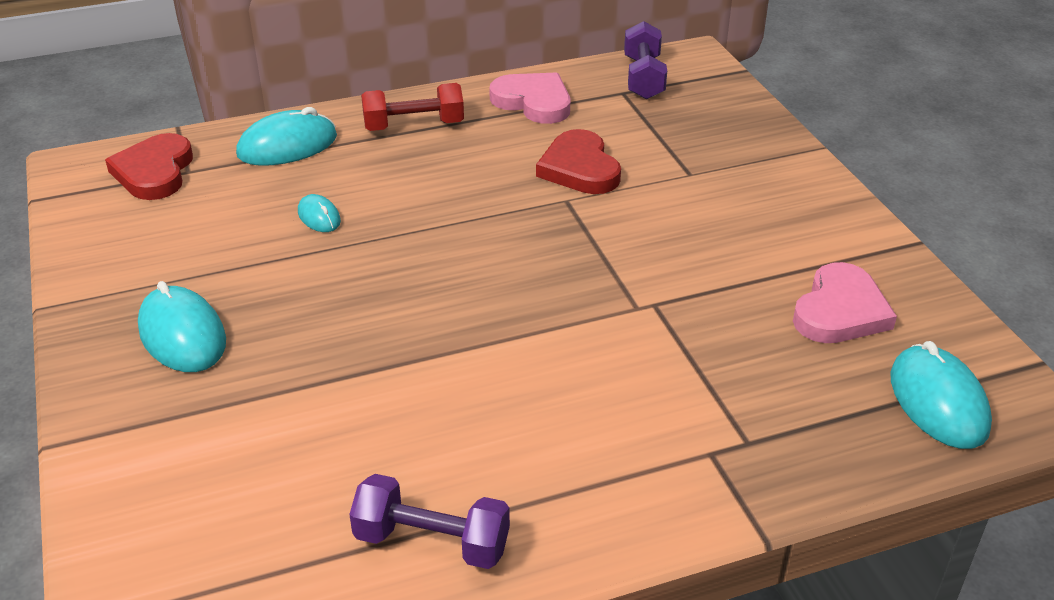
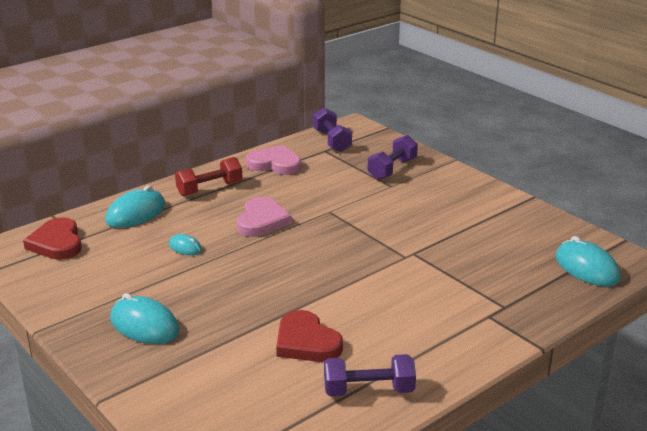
camera: 20 degrees left, 10 degrees down
(579, 168) = (326, 194): red heart -> red heart (306, 342)
(709, 144) = (392, 169): none -> purple dumbbell
(840, 311) = (513, 237): pink heart -> pink heart (262, 221)

